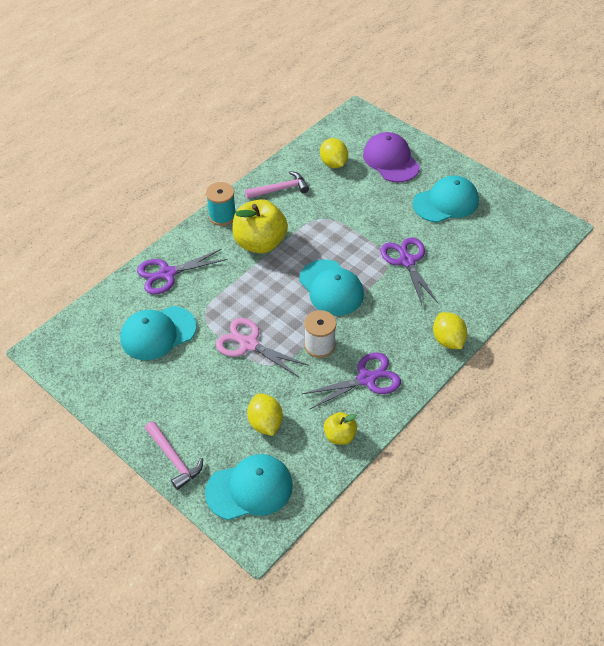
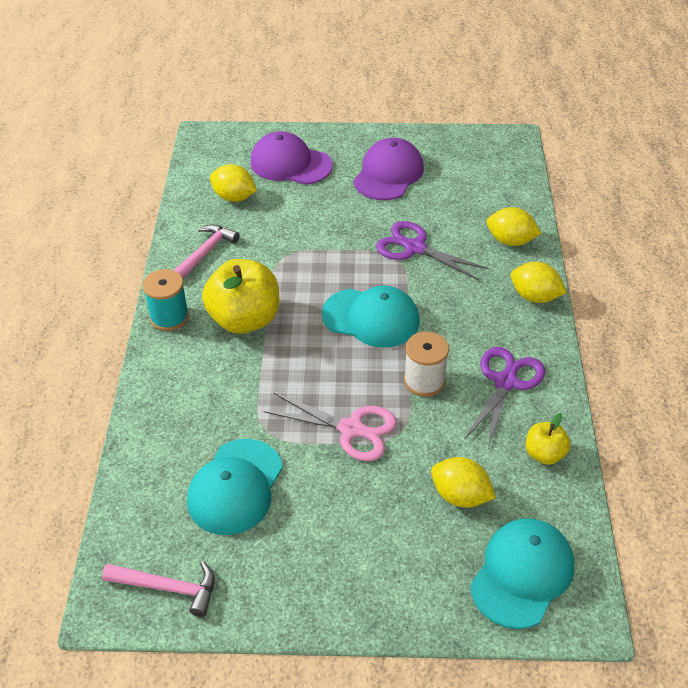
camera: 40 degrees left, 5 degrees down
(167, 274) = (173, 416): purple scissors -> none
(174, 459) = (409, 607): pink hammer -> pink hammer (167, 588)
(249, 344) = (351, 429): pink scissors -> pink scissors turned 150 degrees counterclockwise
(446, 202) = (388, 174): turquoise cap -> purple cap
(475, 295) = (510, 241): none -> yellow lemon

